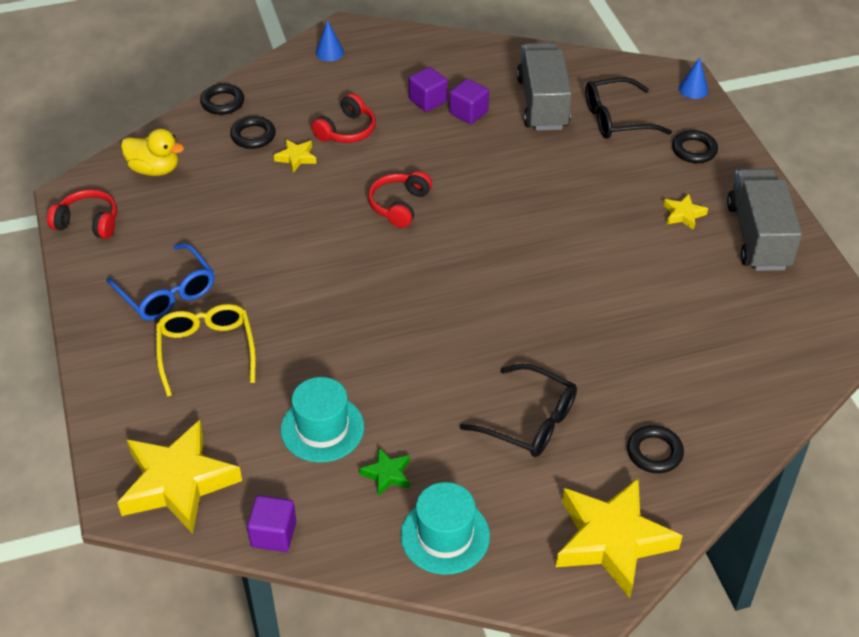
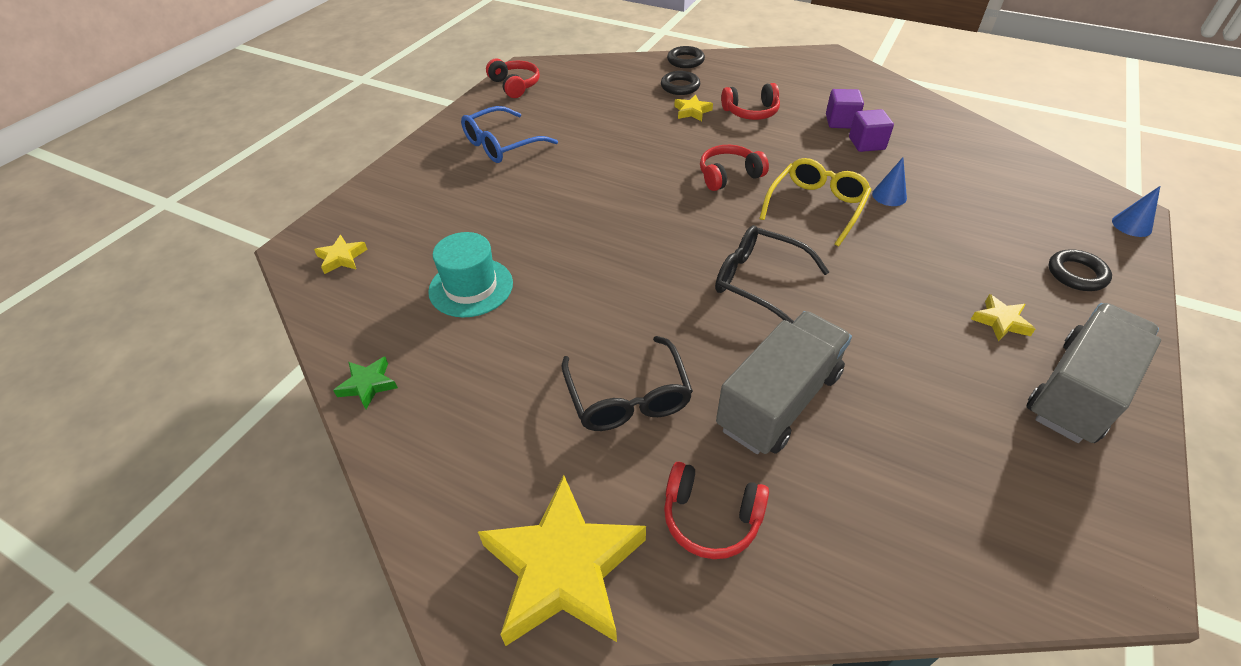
camera: 45 degrees right, 0 degrees up
(154, 169) = (592, 76): yellow duck -> none
(167, 293) = (501, 145): blue glasses -> blue glasses turned 45 degrees clockwise
(178, 483) = (342, 258): yellow star -> yellow star, size x0.44
(206, 350) = (474, 190): yellow glasses -> yellow glasses (816, 206)
(273, 534) = (340, 335): purple cube -> none
(329, 52) = (800, 63): blue cone -> blue cone (889, 196)
(387, 474) = (466, 353): green star -> green star (368, 385)
(445, 536) = (439, 435): turquoise hat -> none
(542, 103) = (945, 166): grey truck -> grey truck (779, 401)
(616, 119) = (1011, 209): black glasses -> black glasses (758, 281)
(654, 452) = (711, 518): black ring -> red headphones

